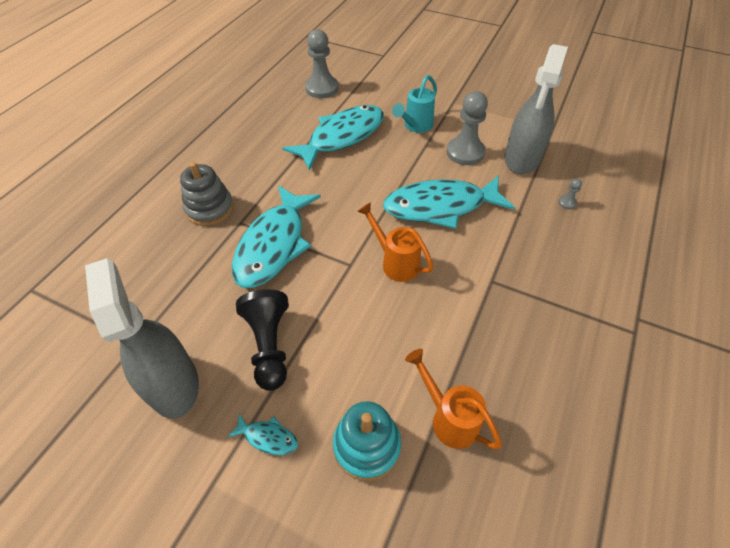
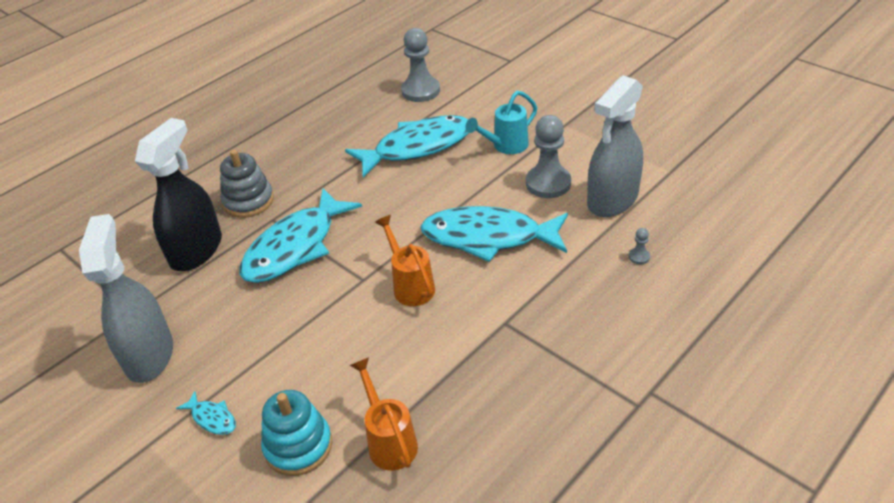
camera: 20 degrees right, 10 degrees down
(178, 265) = (196, 250): none -> black spray bottle
(269, 345) = (249, 339): black pawn -> none

